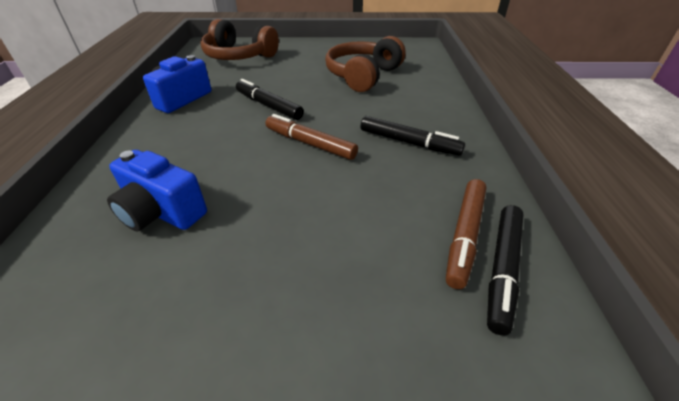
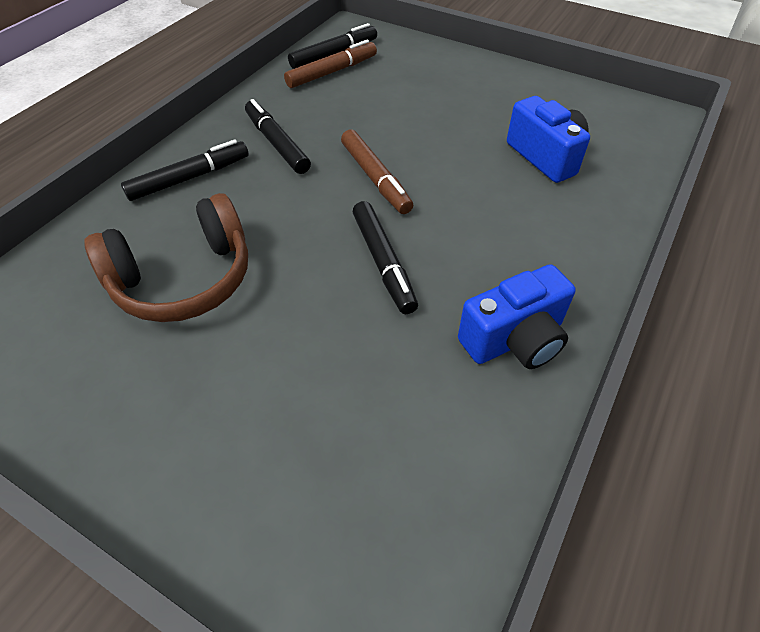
camera: 150 degrees left, 10 degrees up
(239, 56) = (348, 487): brown headphones -> none
(429, 107) = (190, 178): none -> black marker

